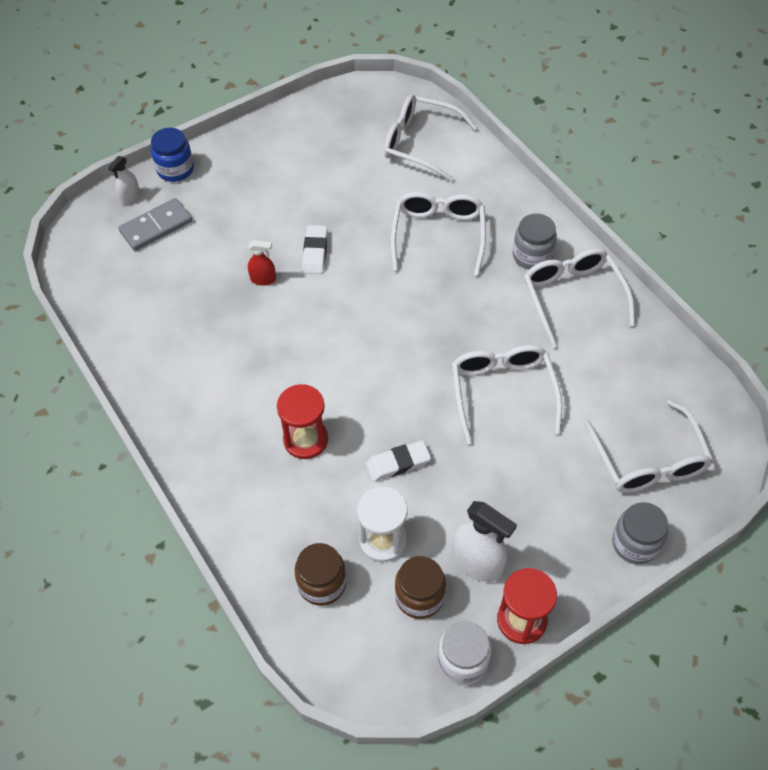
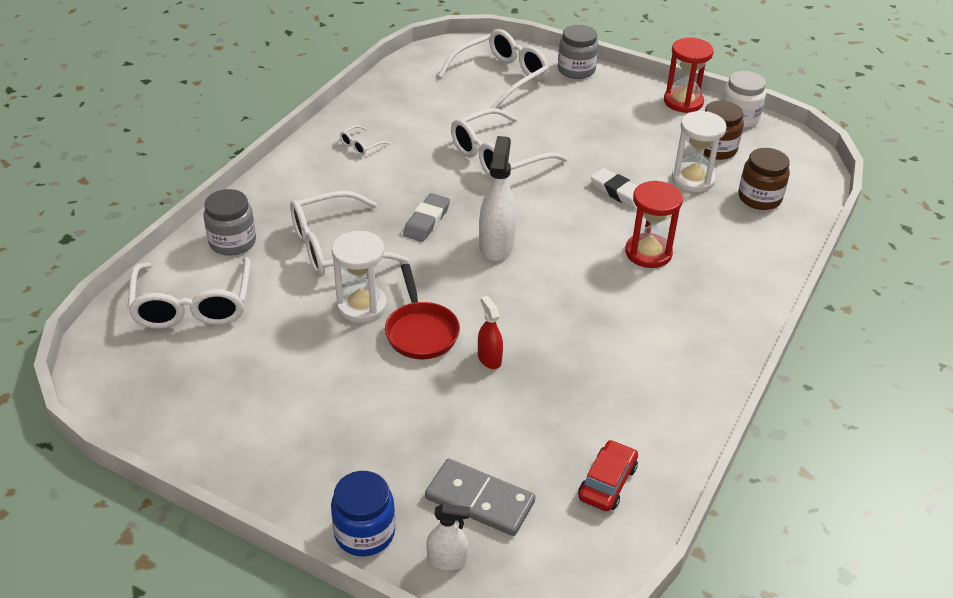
camera: 120 degrees left, 15 degrees down
(118, 293) = (607, 482): none -> red car
(315, 252) = (421, 331): white eraser -> red pan
(363, 229) = (361, 306): none -> white hourglass
(438, 303) = (426, 221): none -> grey eraser
(477, 562) = (662, 131): white spray bottle -> white spray bottle (496, 245)
(532, 256) = (324, 180): grey jar -> grey jar (232, 242)
(572, 297) = (361, 145): white glasses -> white glasses, size x0.42

